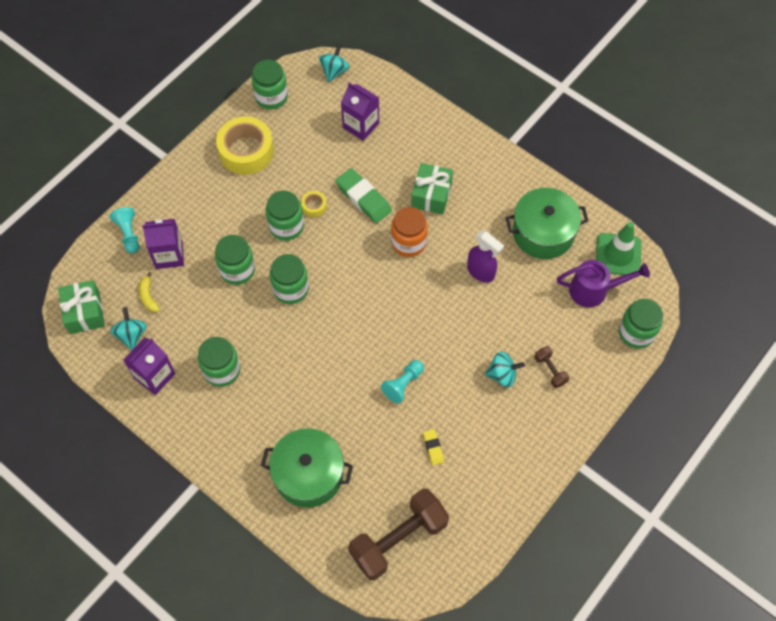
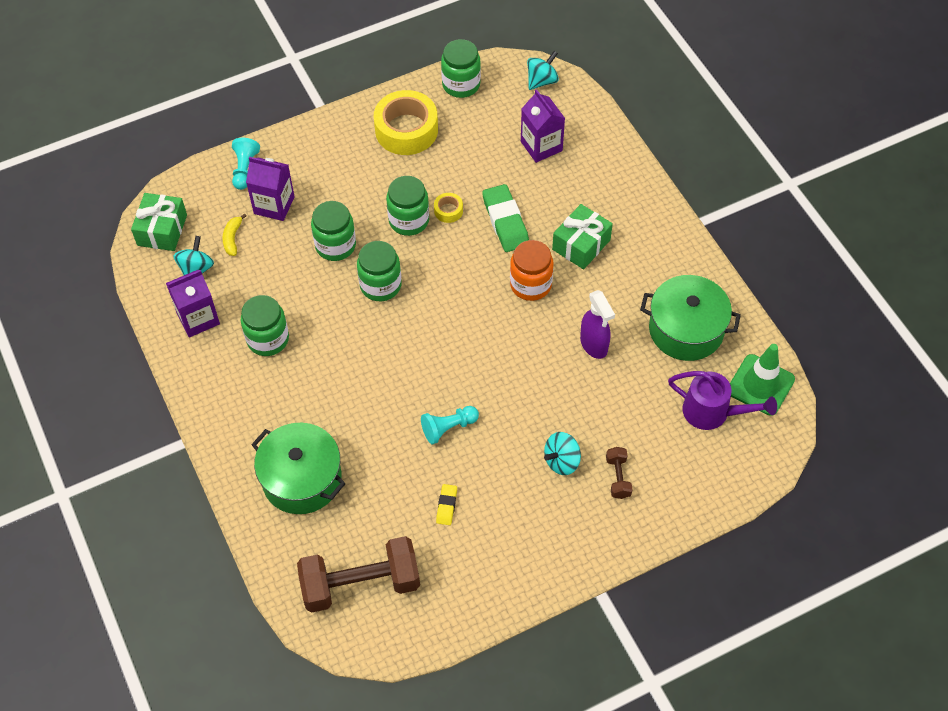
camera: 25 degrees right, 5 degrees down
(502, 375) = (562, 461): turquoise spinning top -> turquoise spinning top turned 120 degrees clockwise
(636, 332) = (738, 476): green jar -> none

